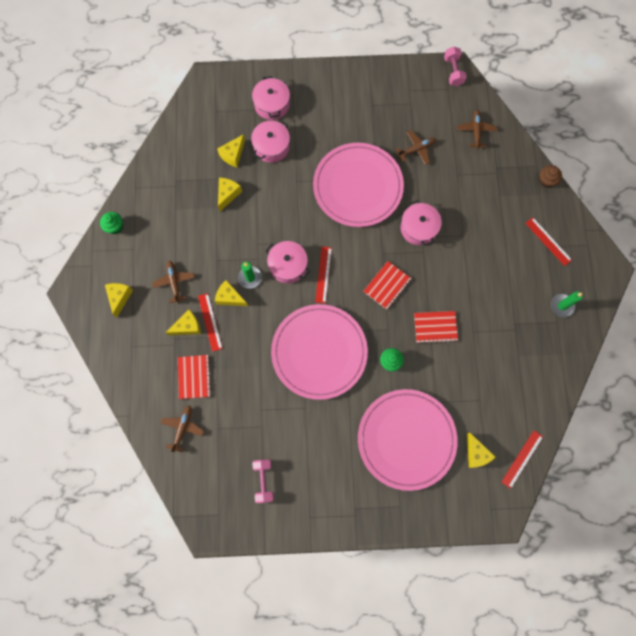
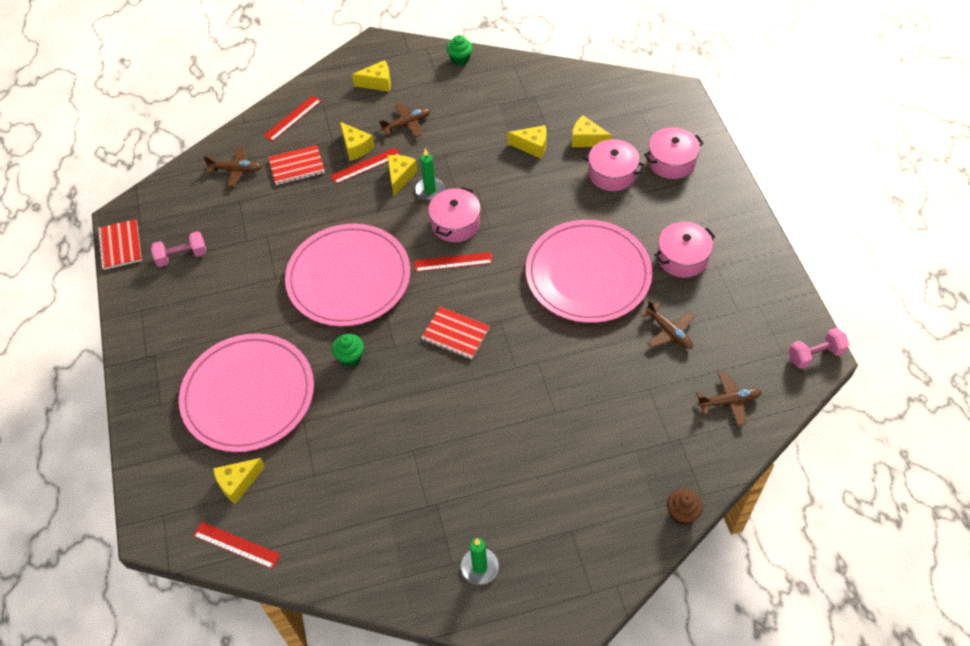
camera: 80 degrees right, 20 degrees down
(418, 228) = (549, 355): pink pot -> pink pot (682, 258)
(435, 327) = (409, 401): red notebook -> red notebook (120, 245)
(548, 241) = (580, 531): red ruler -> red ruler (292, 118)

